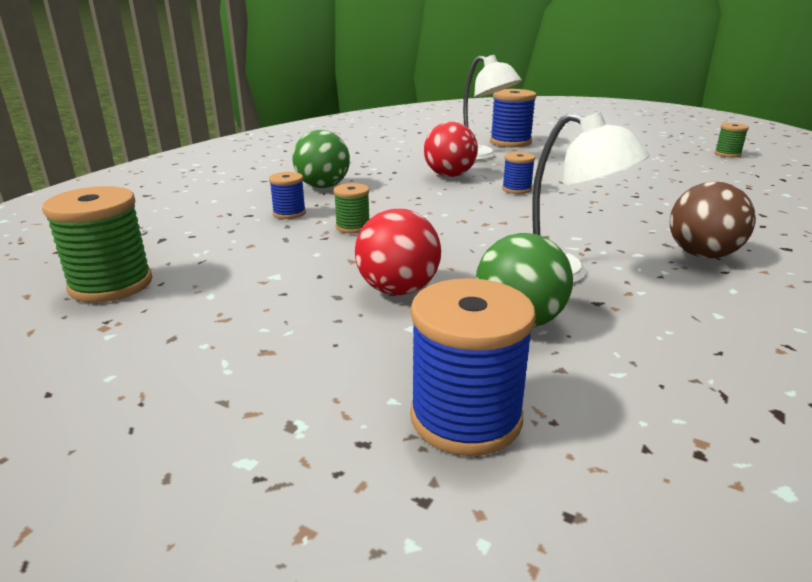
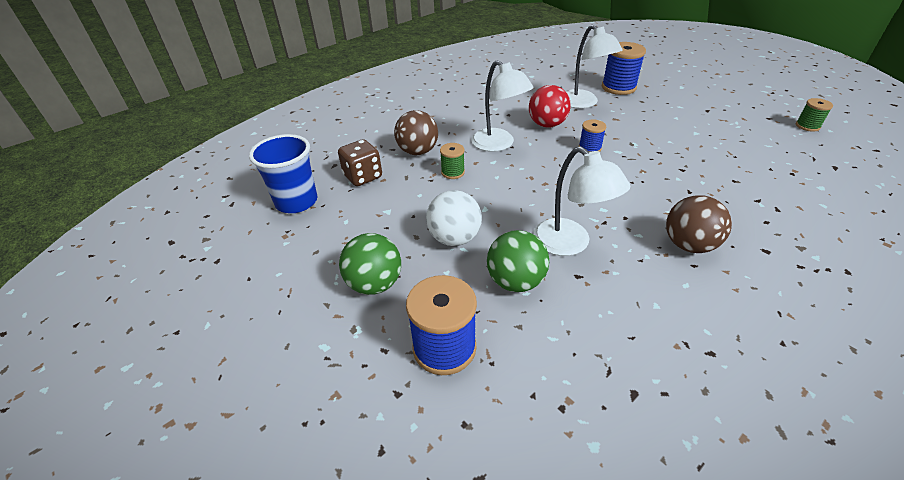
camera: 20 degrees right, 15 degrees up
(111, 285) = (296, 202): green spool -> blue cup
(216, 245) = (363, 177): none -> brown dice
(289, 213) = (418, 151): blue spool -> brown ball
(323, 186) = (451, 125): green ball -> green ball (374, 284)
(398, 290) = (454, 238): red ball -> white ball
(399, 197) = (498, 144): none -> white lamp

